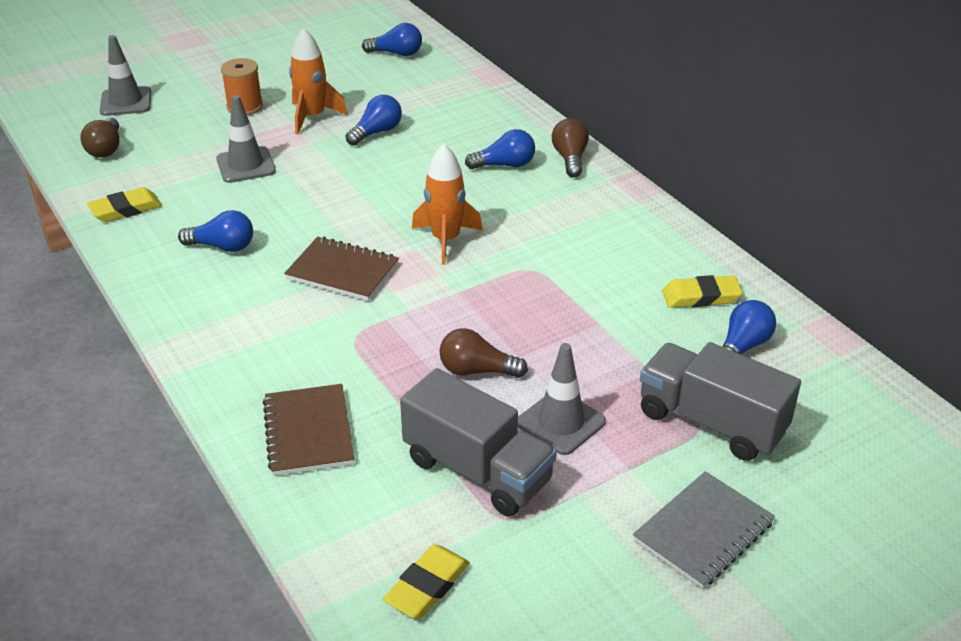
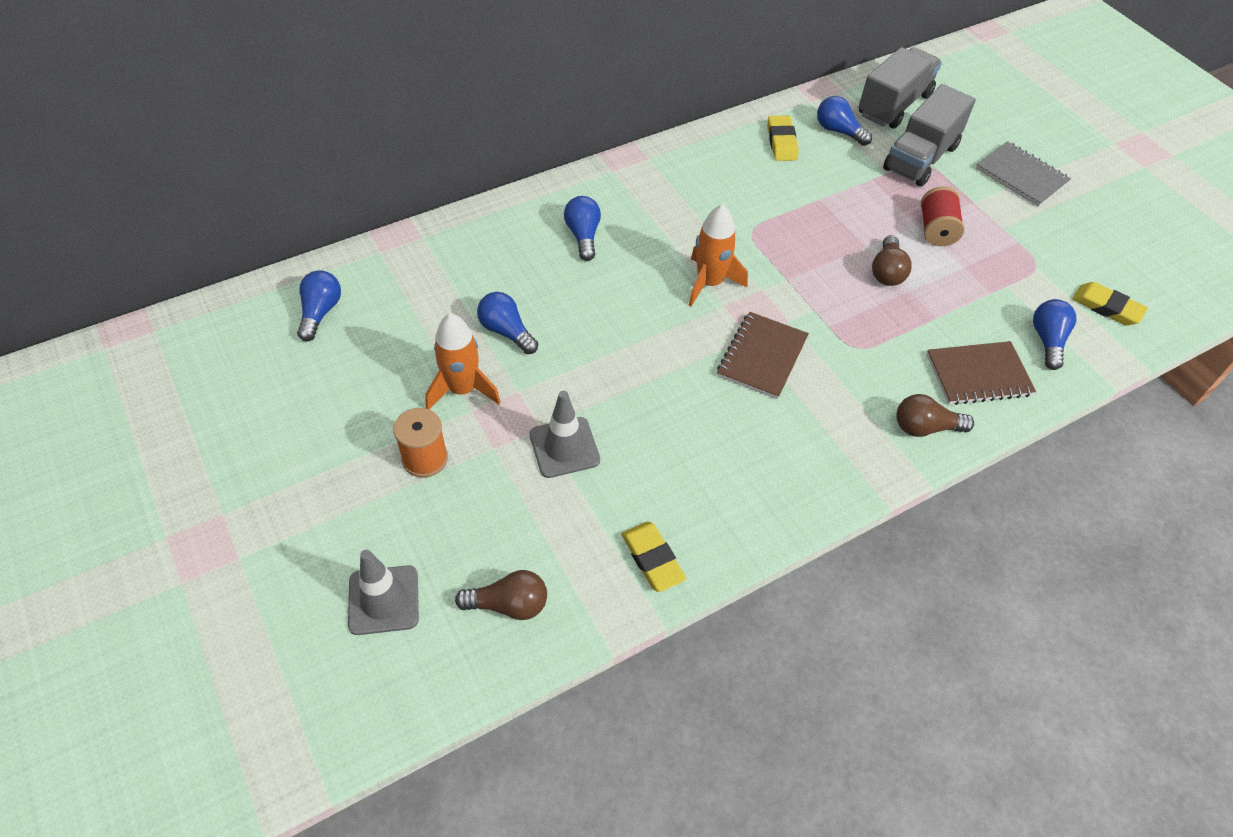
camera: 90 degrees left, 15 degrees up
(222, 246) = (724, 456): blue light bulb -> blue light bulb (1047, 341)
(477, 470) = (995, 277): grey truck -> grey truck (894, 105)
(561, 422) = (936, 230): grey traffic cone -> red spool
(570, 159) = (576, 191): brown light bulb -> brown light bulb (925, 427)

